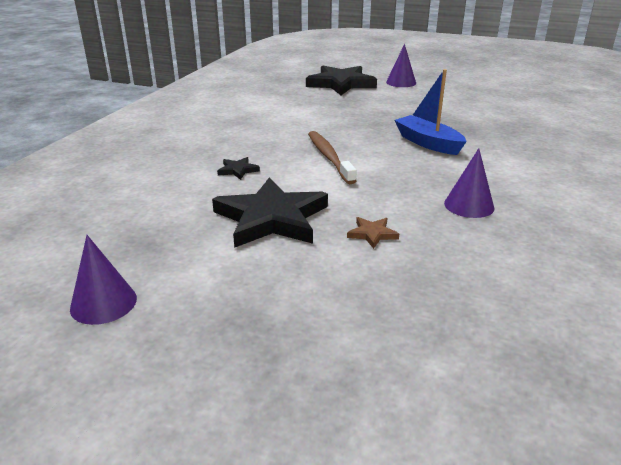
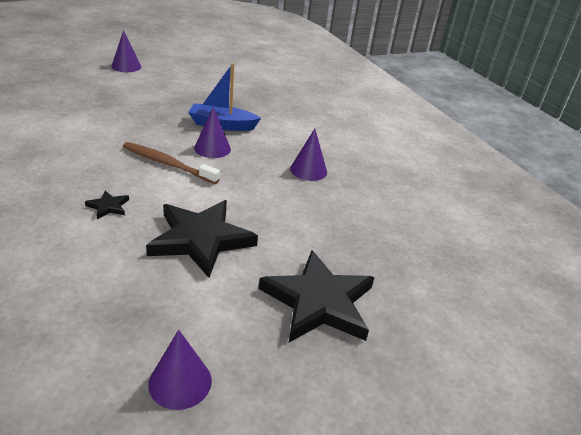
camera: 50 degrees left, 5 degrees up
(341, 84) = (73, 80): black star -> black star (319, 301)
(372, 234) = (282, 219): brown star -> none
(389, 158) = (212, 148): none -> purple cone

